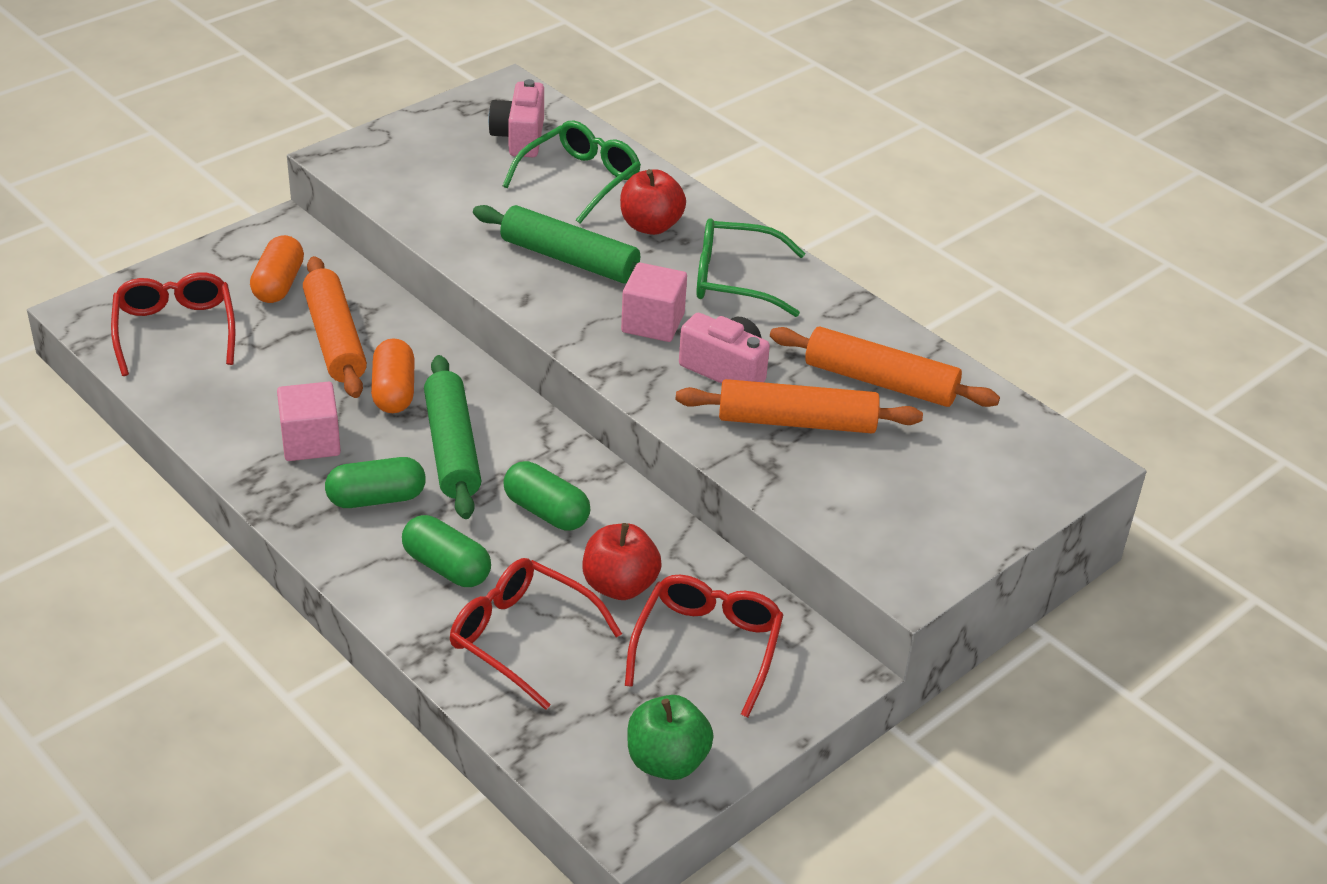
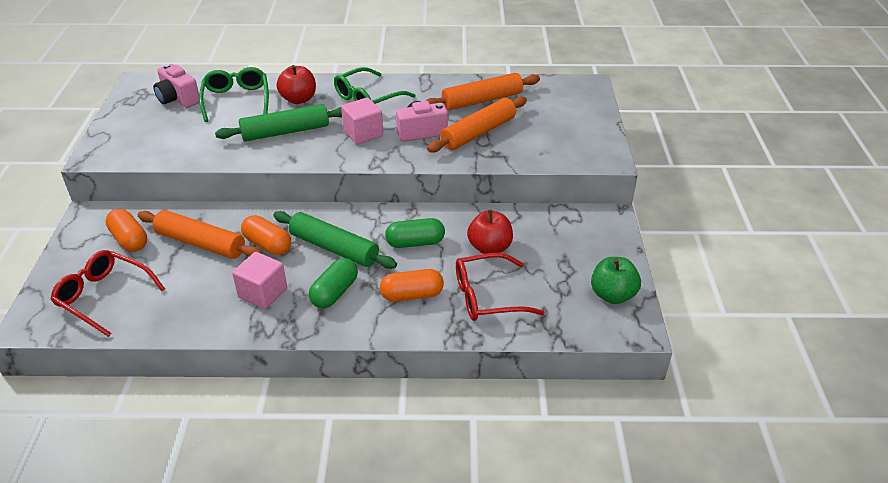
camera: 45 degrees left, 0 degrees up
(446, 567) = (412, 295): green capsule -> orange capsule
(707, 647) = (556, 244): red glasses -> none

